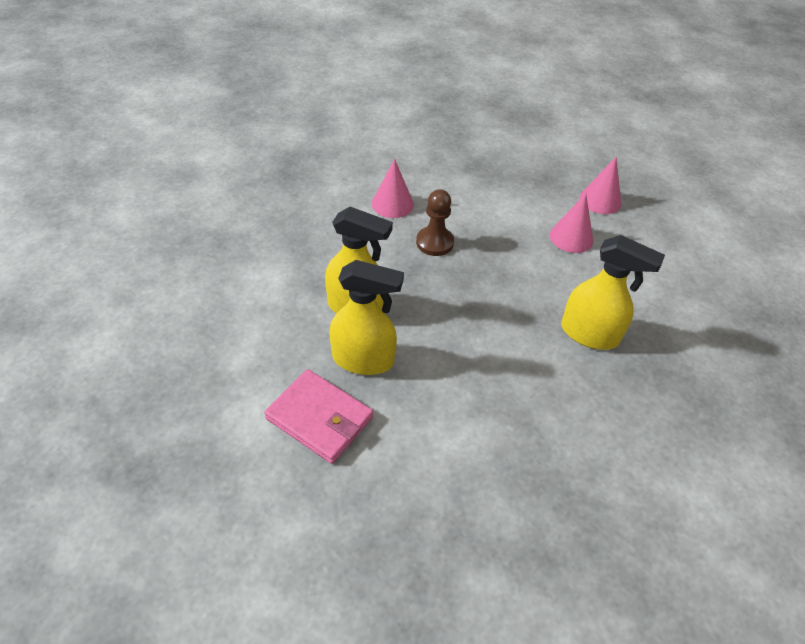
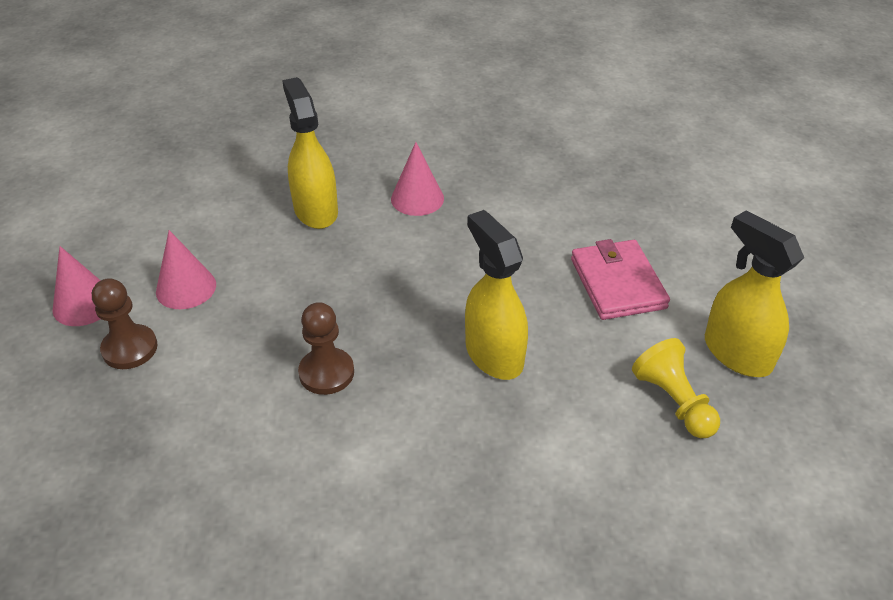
camera: 135 degrees left, 5 degrees down
(219, 346) = (673, 401): none -> yellow pawn
(363, 359) = (535, 304): yellow spray bottle -> yellow spray bottle (736, 353)
(392, 204) = (305, 460): pink cone -> pink cone (417, 198)
(542, 197) = (130, 348): none -> brown pawn

